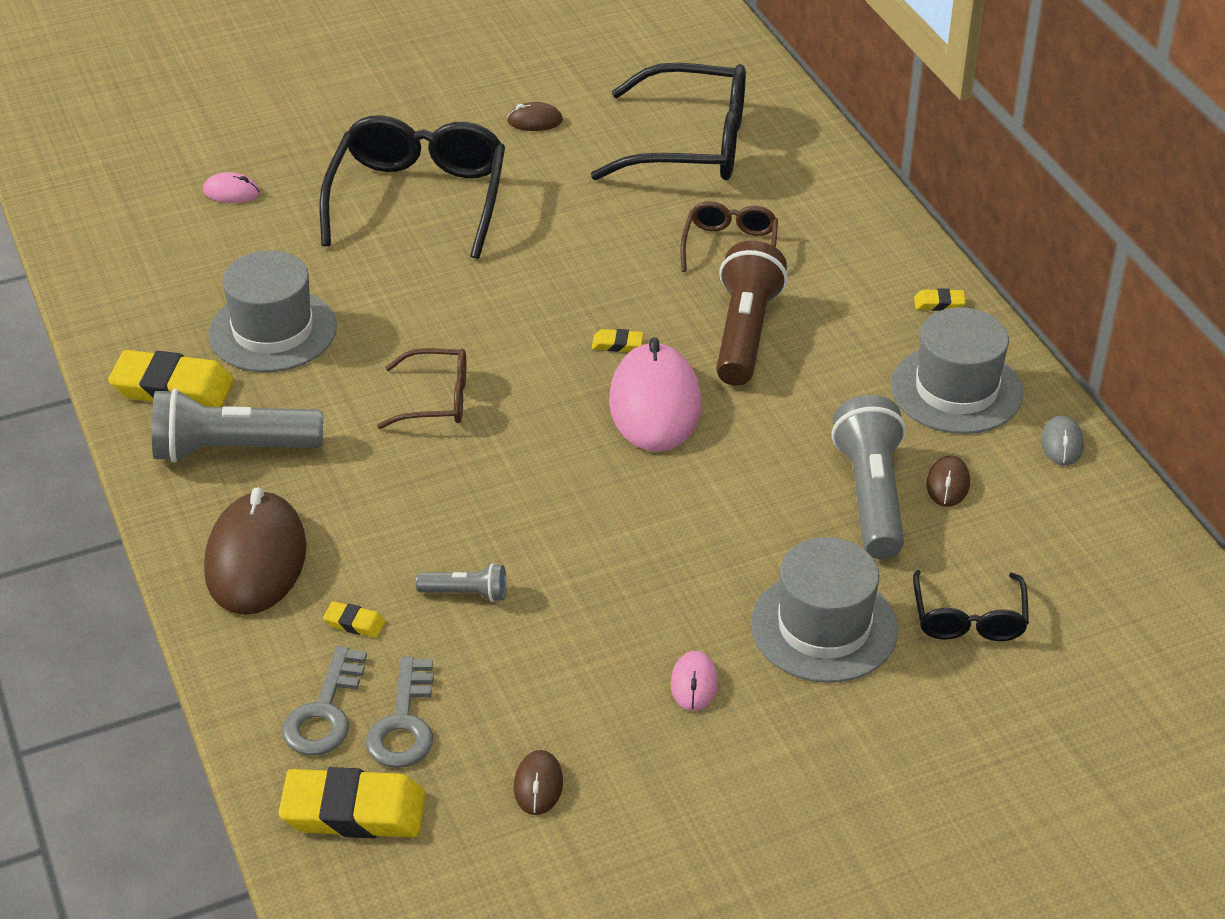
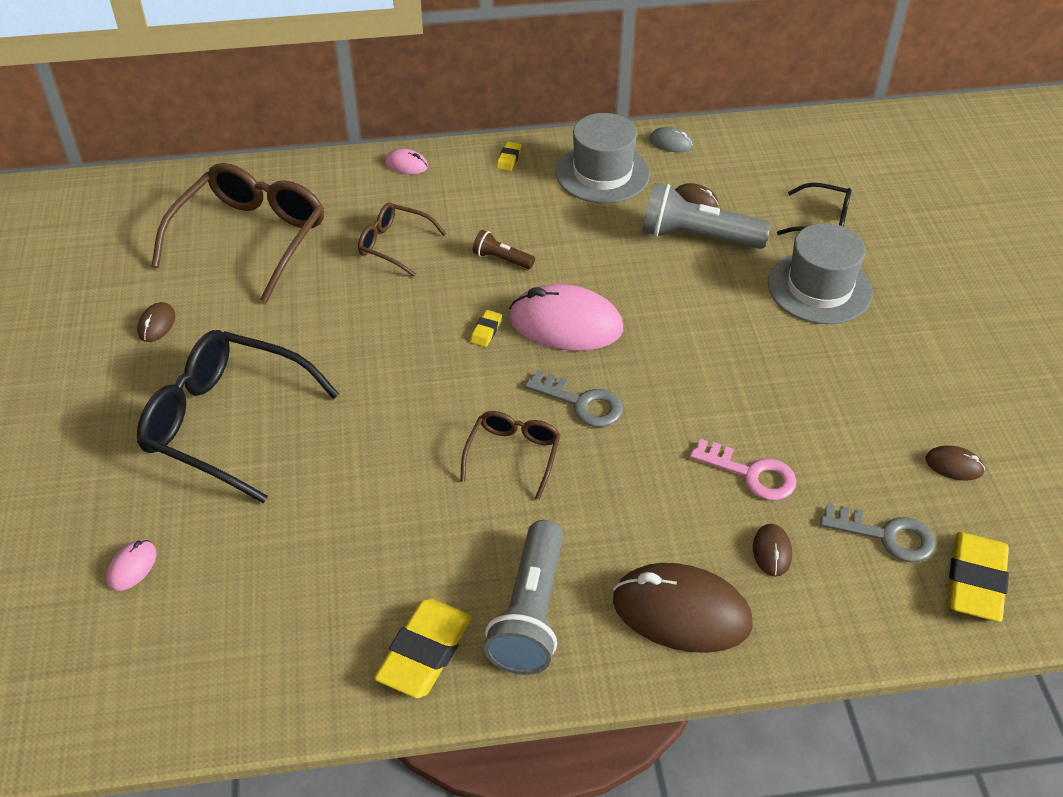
camera: 75 degrees left, 5 degrees up
(272, 331) = (371, 560): grey hat -> none
(325, 712) = (869, 586): grey key -> grey key (581, 403)
(354, 623) = (772, 551): yellow eraser -> brown mouse
(466, 593) = (751, 474): grey flashlight -> pink key
(691, 145) = (251, 238): black glasses -> brown glasses
(694, 684) = (864, 363): pink mouse -> pink mouse (406, 165)
(744, 333) = (501, 259): brown flashlight -> brown flashlight, size x0.49

